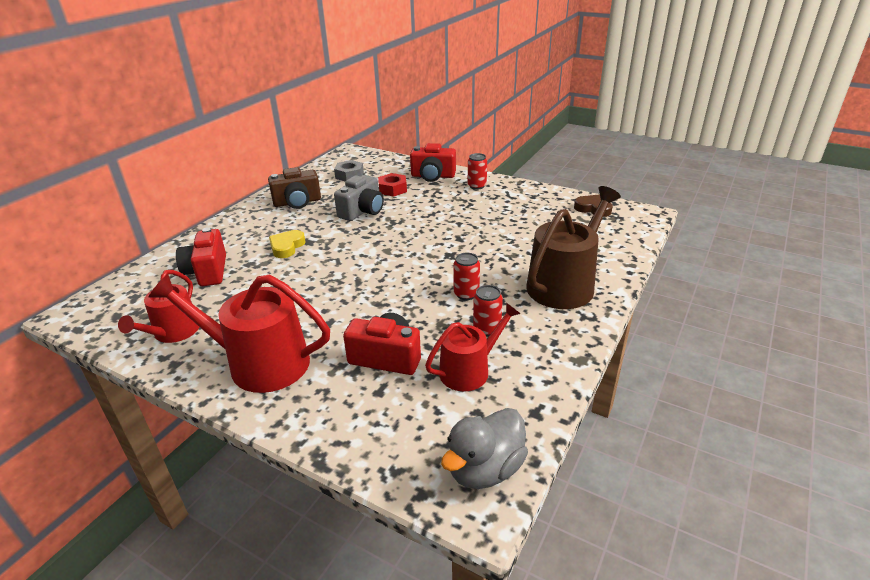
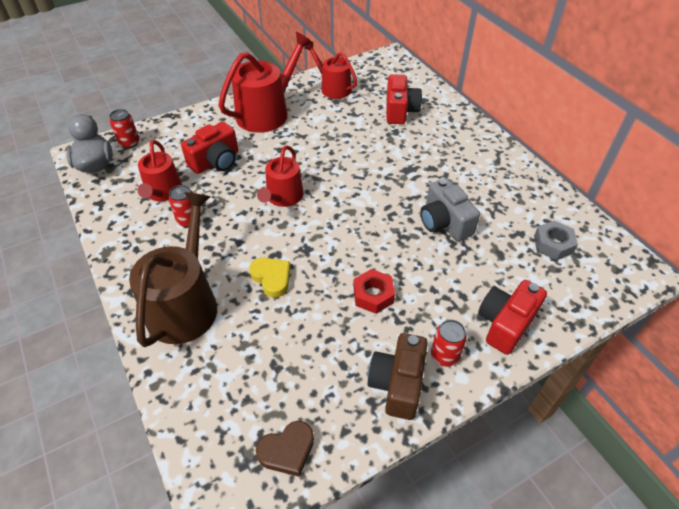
camera: 120 degrees right, 15 degrees up
(207, 271) = (400, 111): red camera -> red camera turned 75 degrees clockwise
(287, 247) = (407, 155): yellow heart -> yellow heart (272, 278)
(297, 202) = (498, 184): brown camera -> brown camera (397, 384)
(393, 189) = (486, 267): red nut -> red nut (373, 295)
(401, 289) = (283, 197): none -> red watering can
(466, 294) = (239, 230): red can -> red can (129, 143)
(565, 284) = (185, 304): brown watering can -> brown watering can turned 150 degrees counterclockwise

